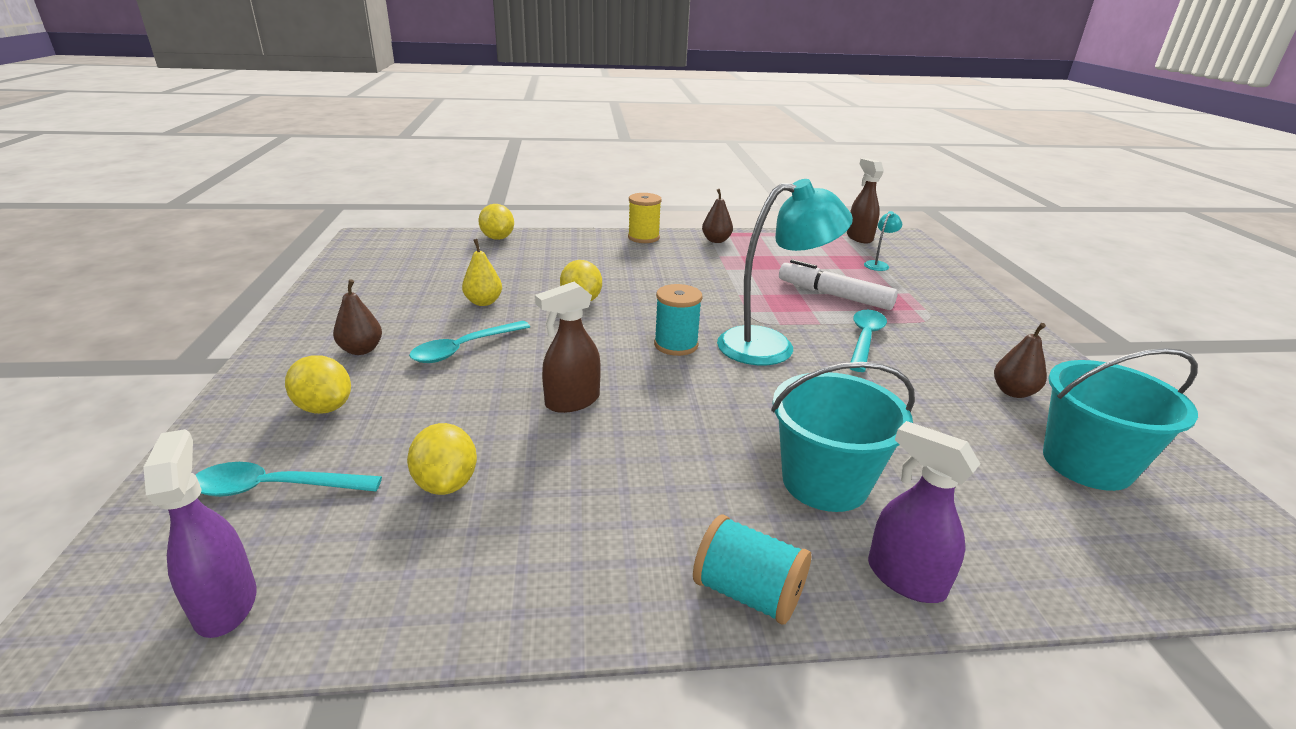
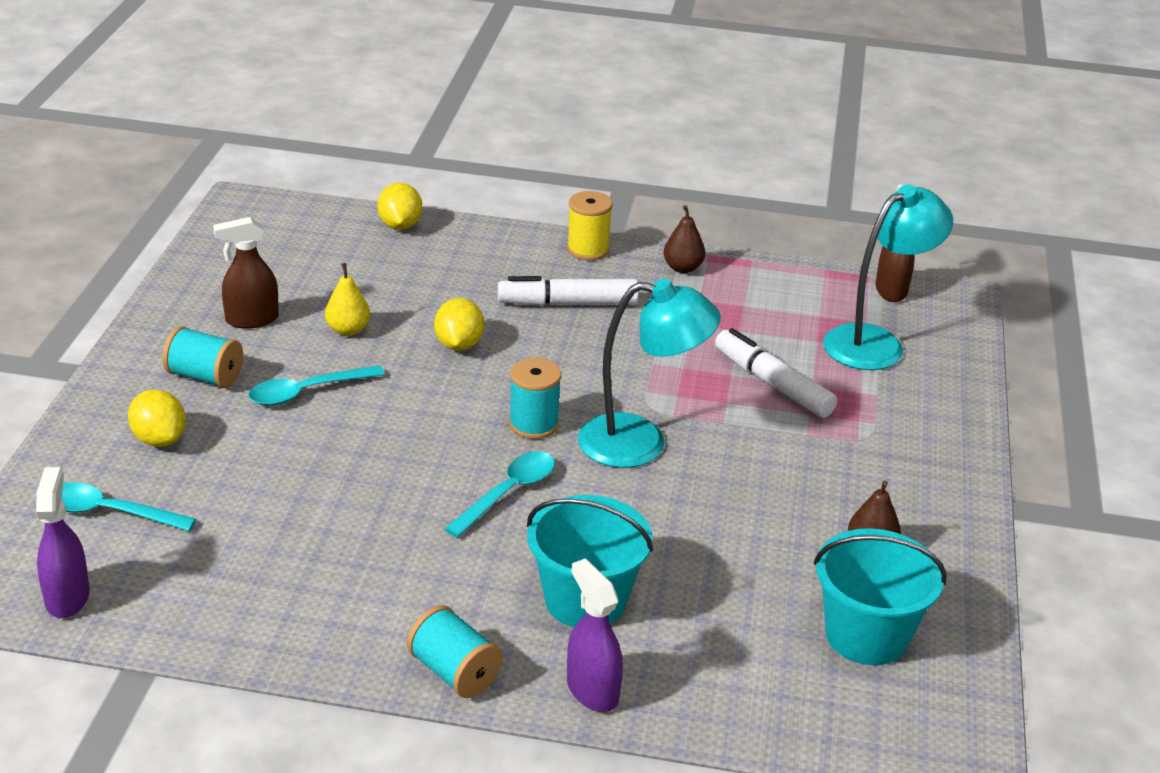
camera: 15 degrees right, 5 degrees up
(361, 350) = (205, 376): brown pear -> turquoise spool
(446, 483) = (248, 535): yellow lemon -> none
(572, 401) = (391, 474): brown spray bottle -> brown spray bottle (251, 319)
(649, 267) = (567, 303): none -> white marker
(864, 339) = (758, 453): turquoise spoon -> turquoise spoon (508, 493)
(878, 264) = (876, 342): turquoise lamp -> turquoise lamp, size x2.38

